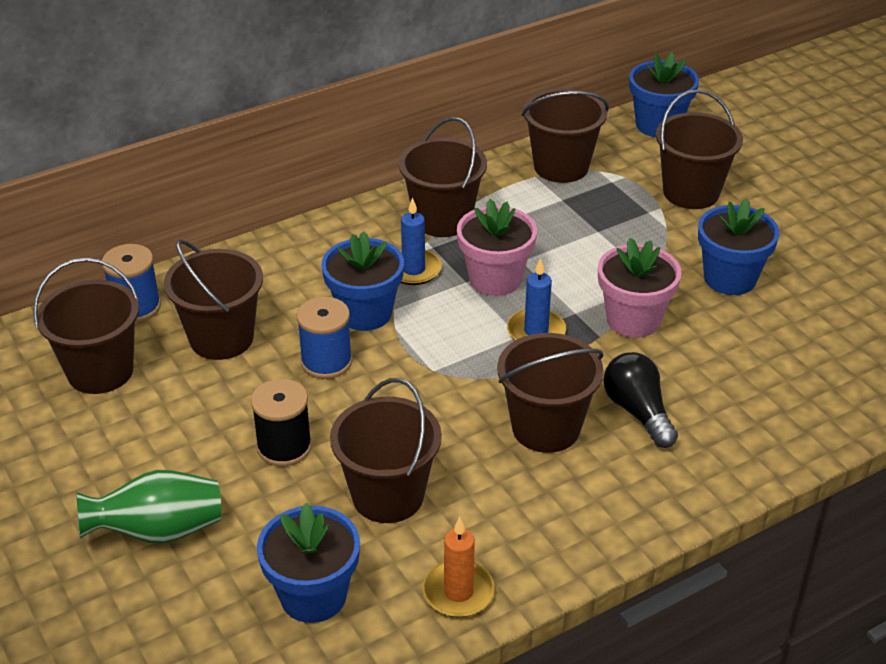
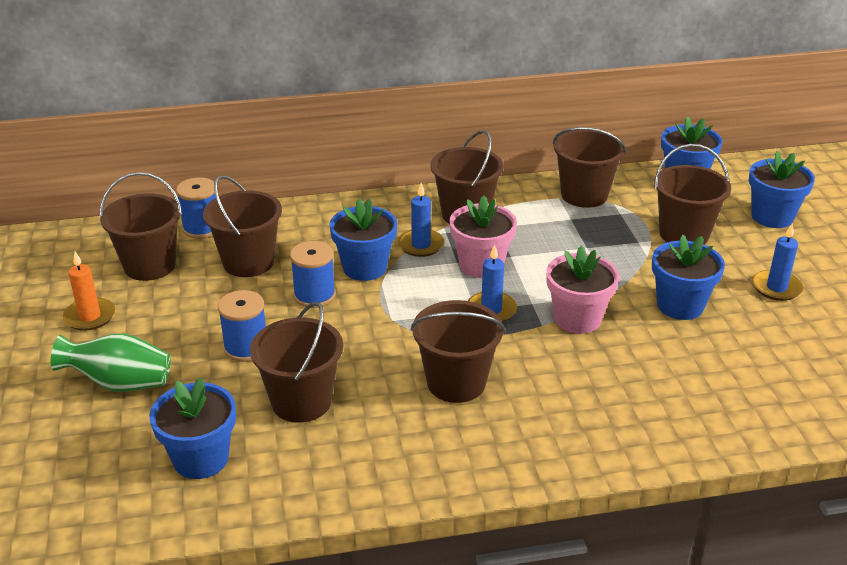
camera: 20 degrees right, 5 degrees down
(284, 447) = (246, 347): black spool -> blue spool
(458, 592) = (312, 487): orange candle -> orange candle (90, 317)
(638, 412) = (540, 389): black light bulb -> none
(769, 151) = (772, 217): none -> blue flower pot
(814, 235) = (776, 288): none -> blue candle

